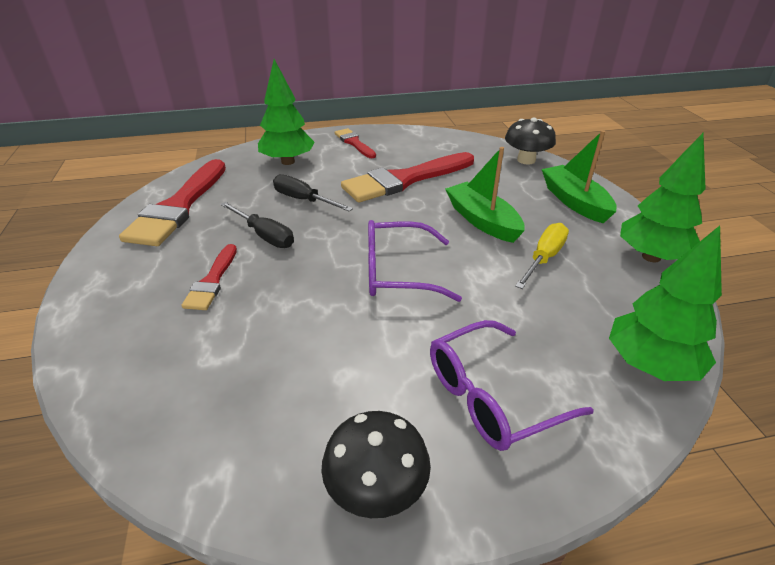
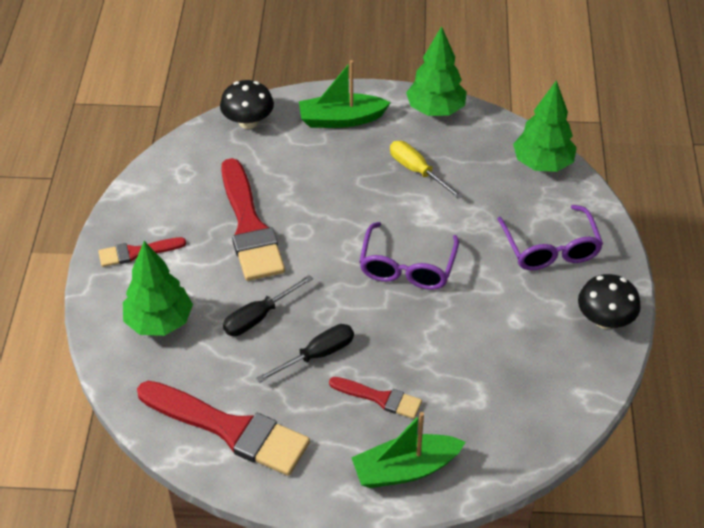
camera: 75 degrees left, 10 degrees up
(482, 221) = (349, 191): green boat -> green boat (405, 469)

